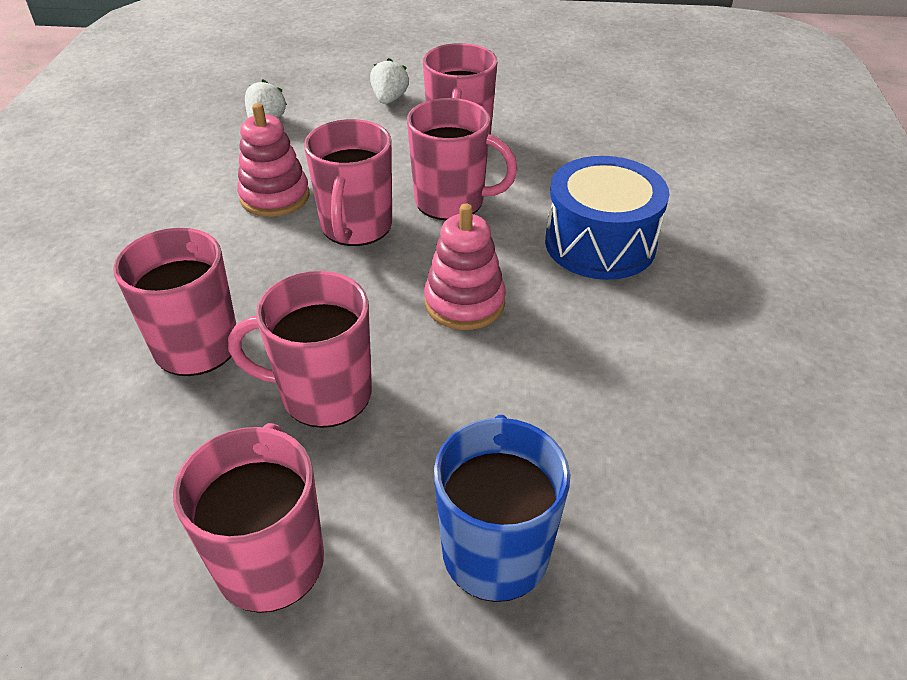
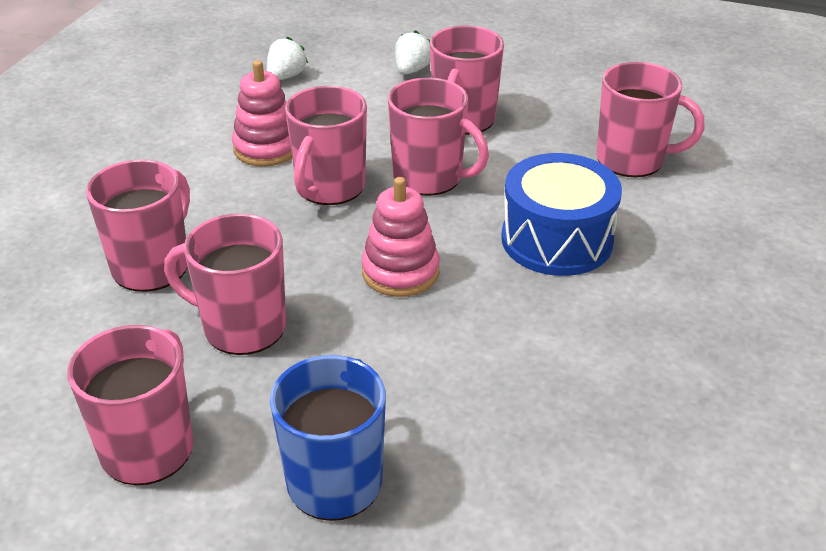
camera: 15 degrees right, 5 degrees down
(632, 155) = (632, 160): none -> pink mug

